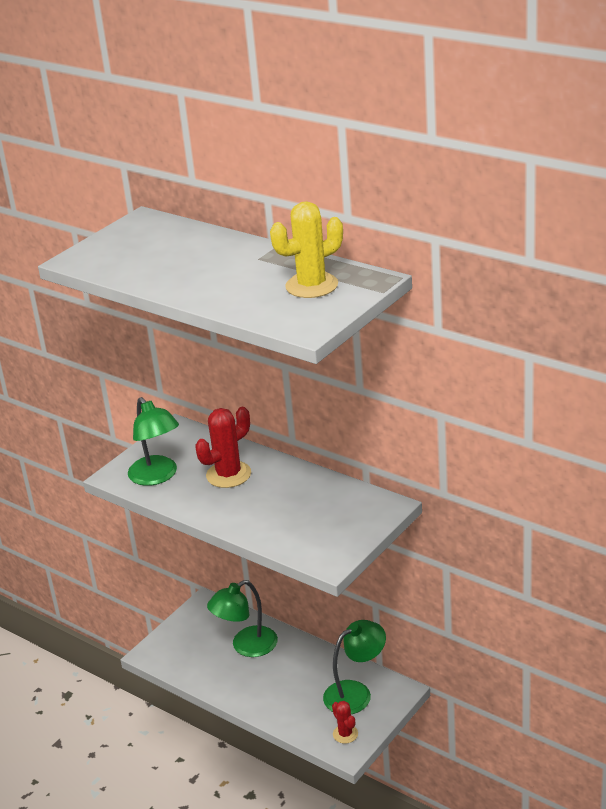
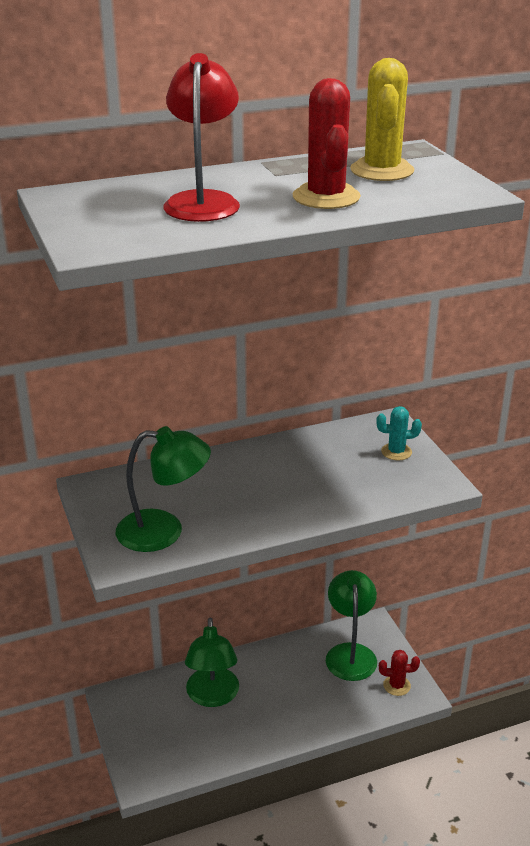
camera: 60 degrees left, 0 degrees up
(180, 258) = (203, 201): none -> red lamp
(228, 475) = (224, 486): red cactus -> red cactus (326, 197)
(350, 525) = (396, 452): none -> turquoise cactus

